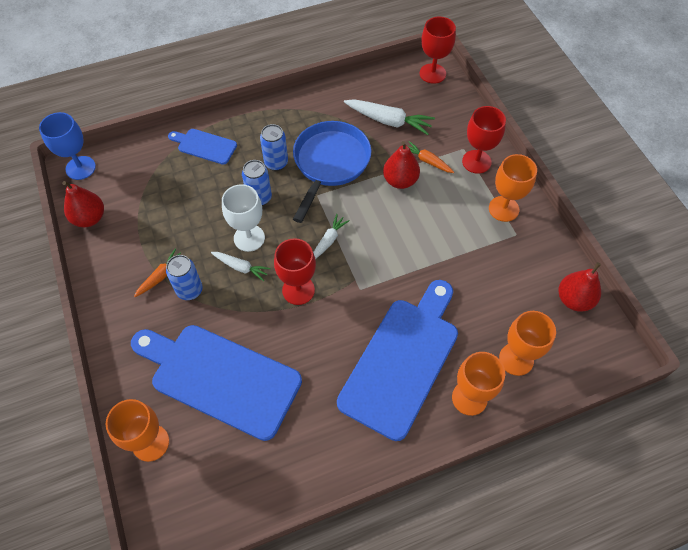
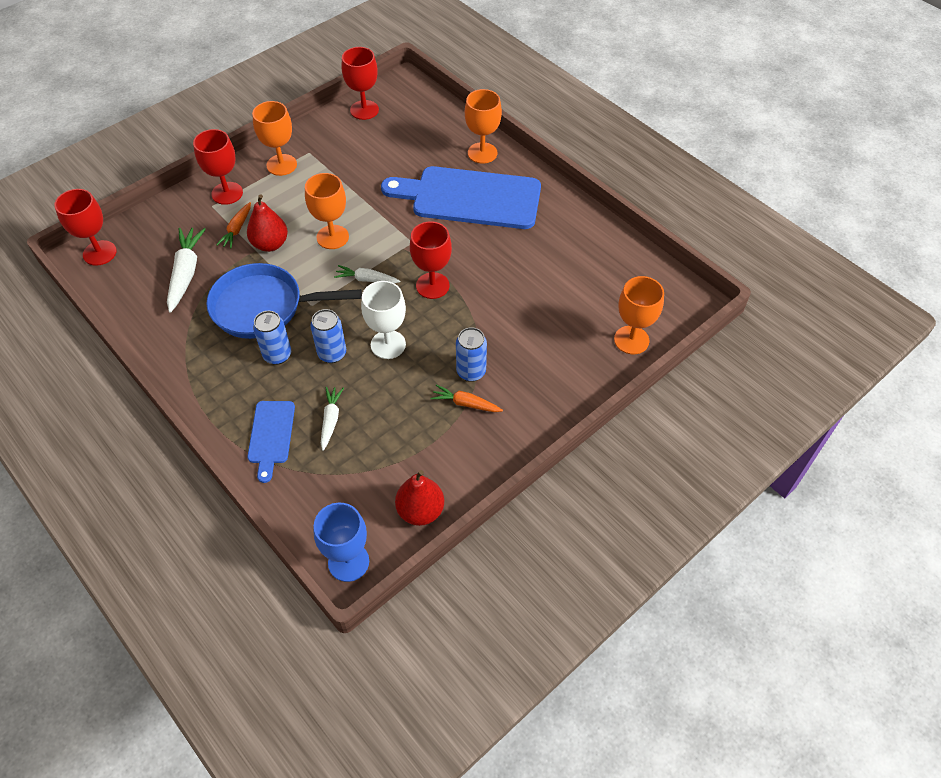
camera: 110 degrees left, 5 degrees down
(220, 378) = (548, 313): blue cutting board -> none
(241, 267) = (426, 339): white carrot -> white carrot (331, 420)
(516, 359) = (435, 133): orange goblet -> orange goblet (332, 237)
(574, 299) = (364, 110): red pear -> red goblet

